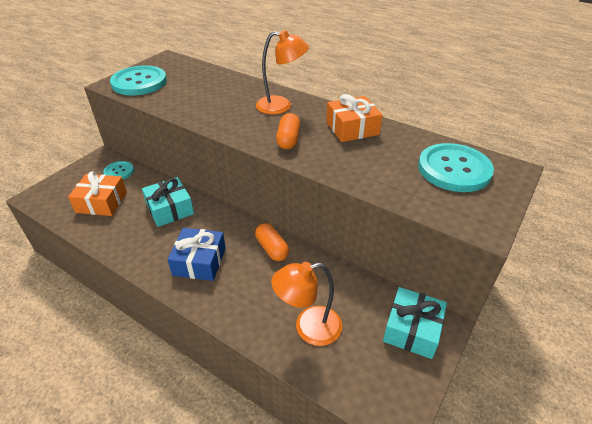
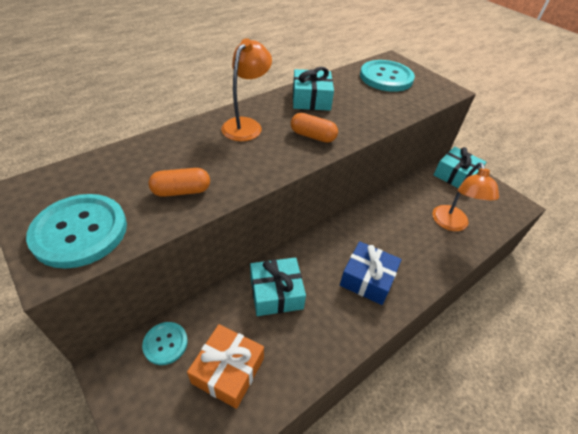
camera: 75 degrees left, 5 degrees up
(272, 248) = (364, 223): orange capsule -> orange capsule (181, 191)
(352, 128) = (311, 99): orange gift -> turquoise gift

